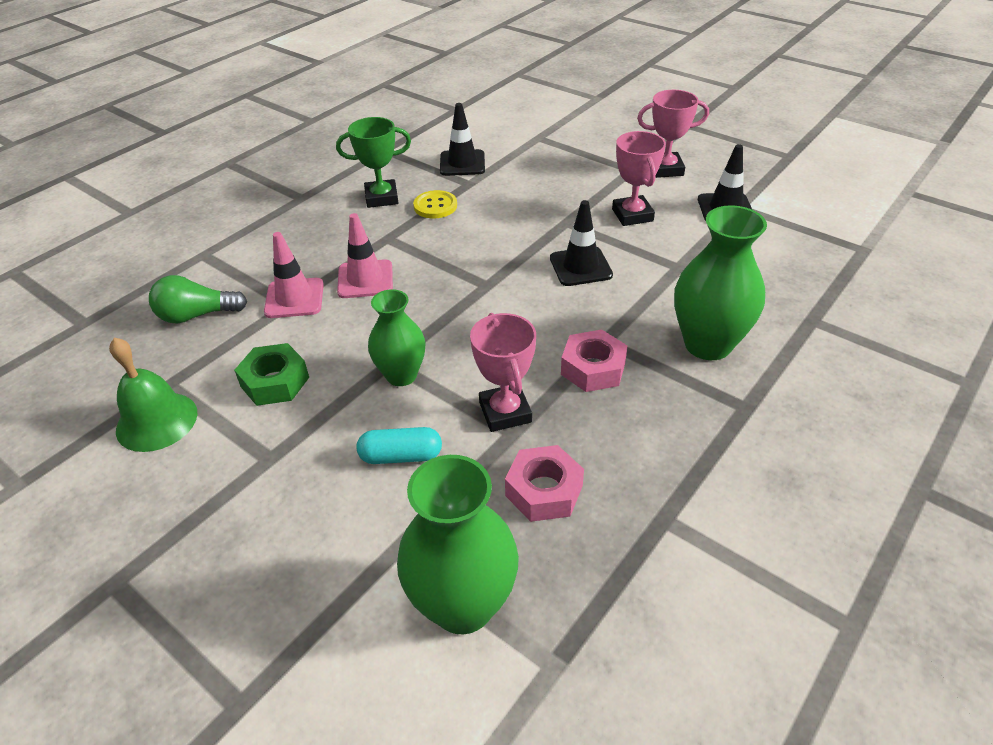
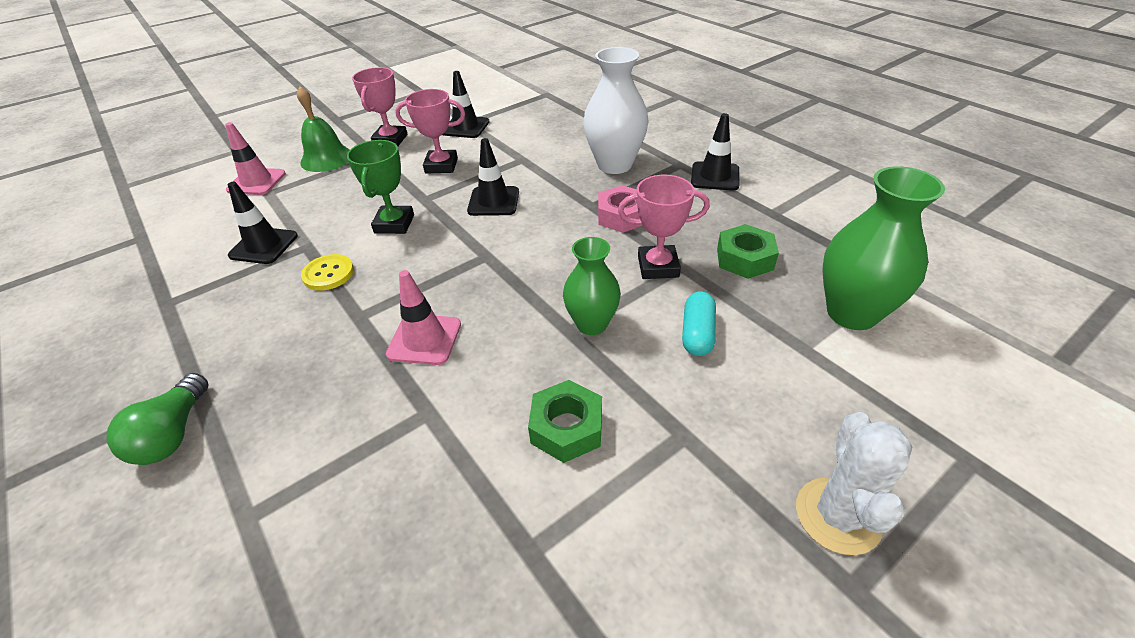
camera: 75 degrees left, 0 degrees up
(157, 421) = (599, 559): green bell -> green bell (326, 158)
(180, 574) = (837, 515): none -> white cactus
(197, 315) = (396, 519): green light bulb -> green light bulb (173, 434)
(294, 298) = (422, 405): pink traffic cone -> pink traffic cone (256, 182)
(381, 198) = (273, 314): green trophy -> green trophy (394, 224)
(544, 490) = (744, 259): pink nut -> green nut
(707, 344) = (614, 165): green vase -> white vase
(731, 448) = (715, 176): none -> black traffic cone

